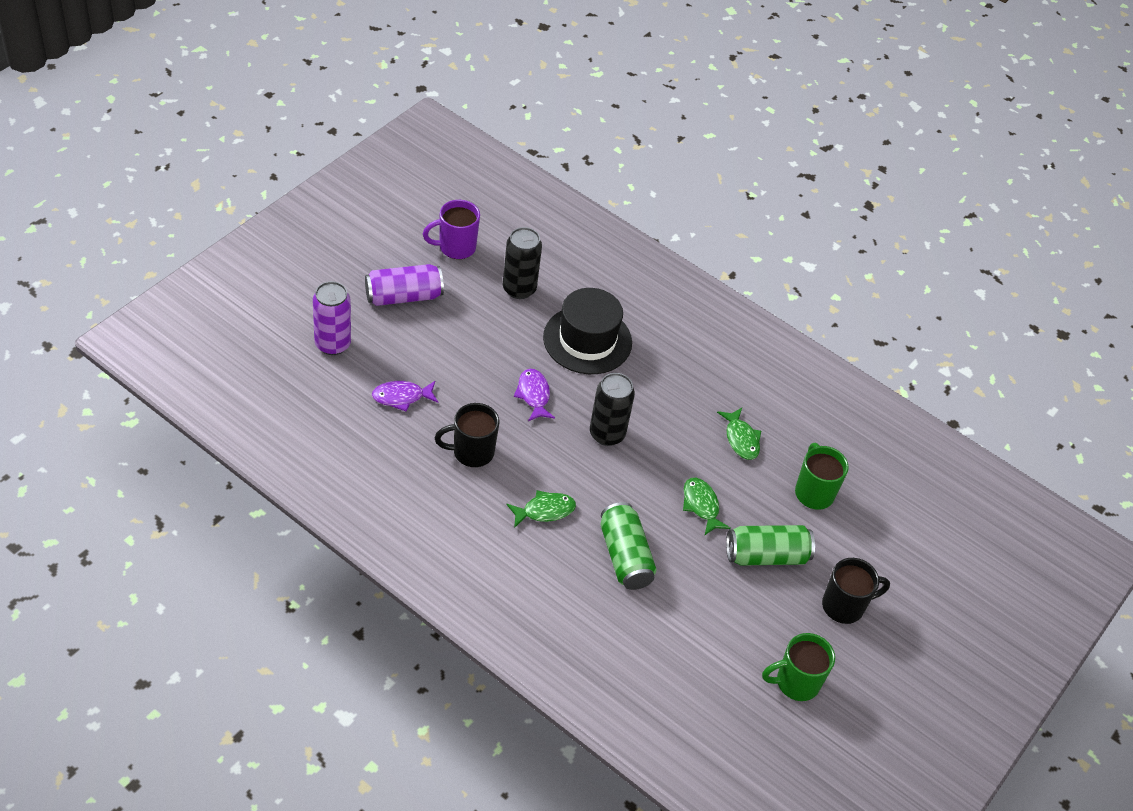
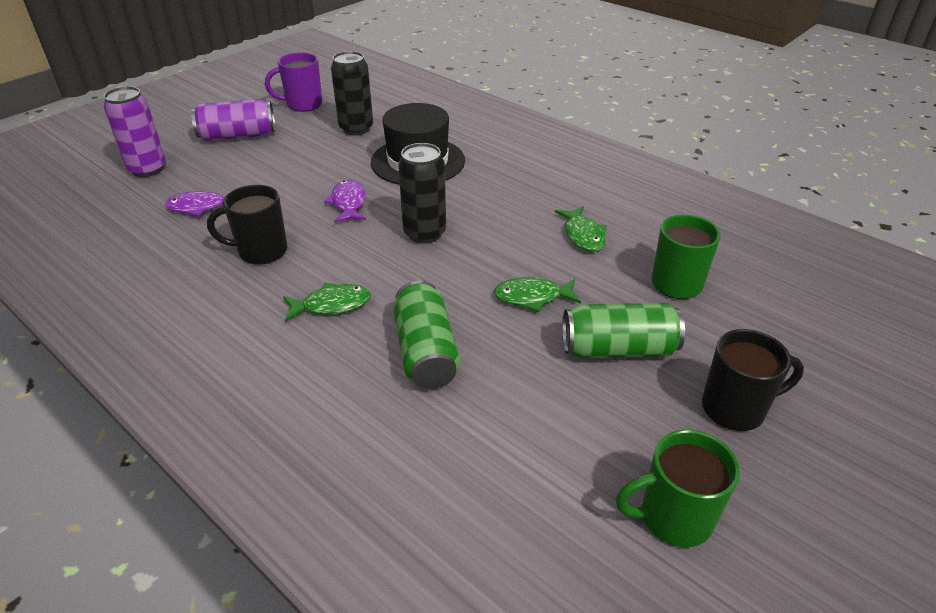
camera: 10 degrees right, 10 degrees down
(701, 505) = (532, 297): green fish -> green fish turned 75 degrees counterclockwise

